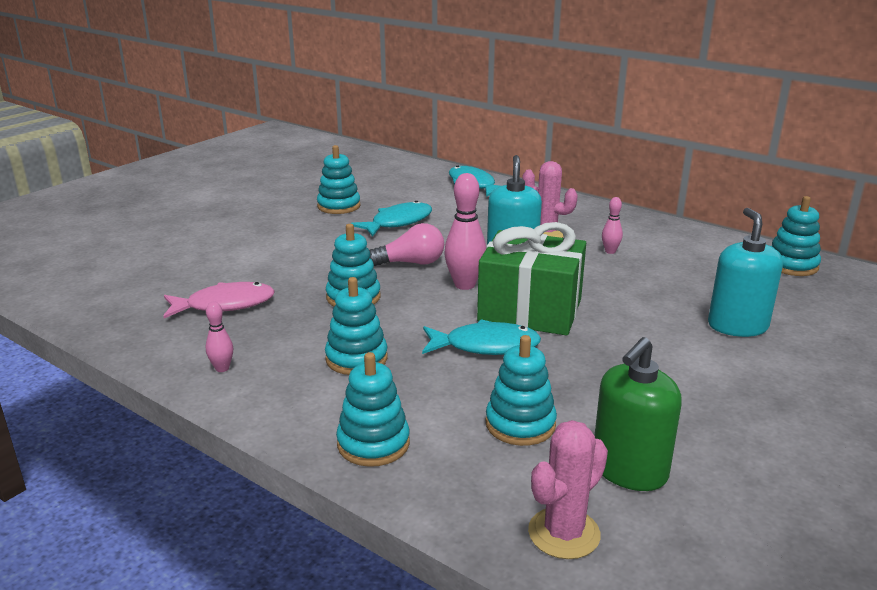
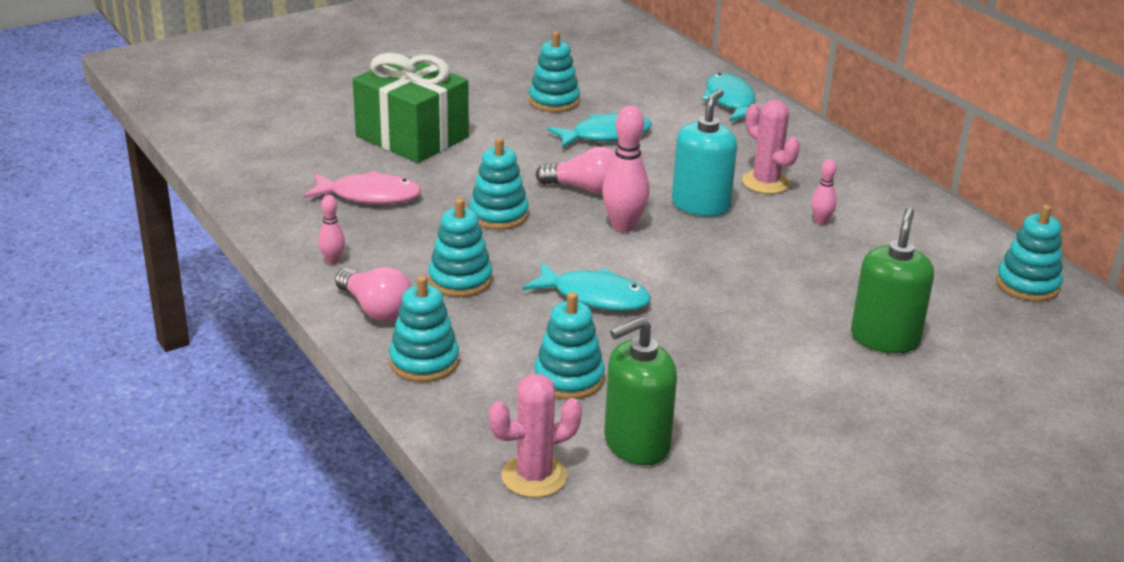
camera: 20 degrees right, 5 degrees up
(292, 404) = (376, 309): none -> pink light bulb
(530, 310) = (671, 270): green gift -> green gift (412, 137)
(737, 326) = (885, 338): turquoise soap dispenser -> green soap dispenser

